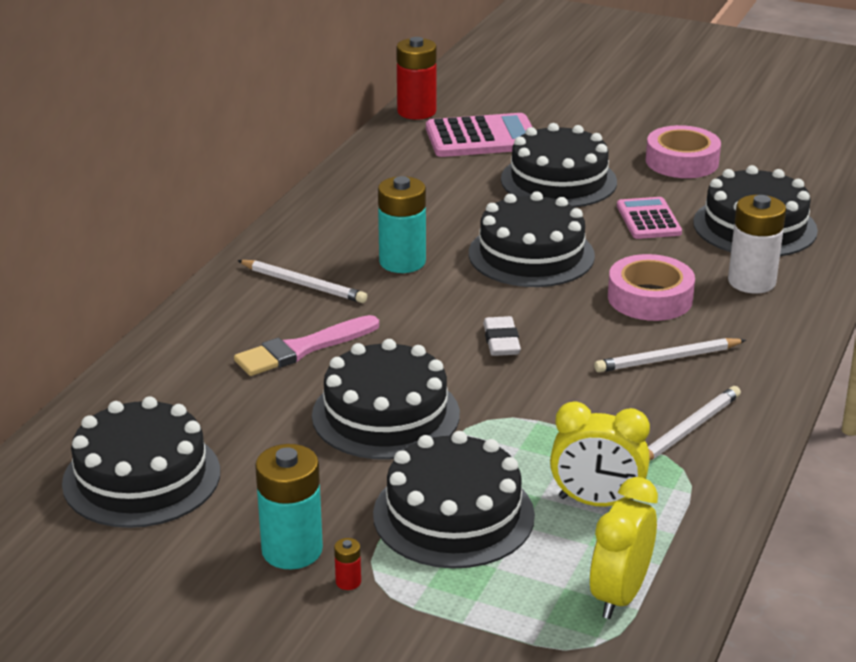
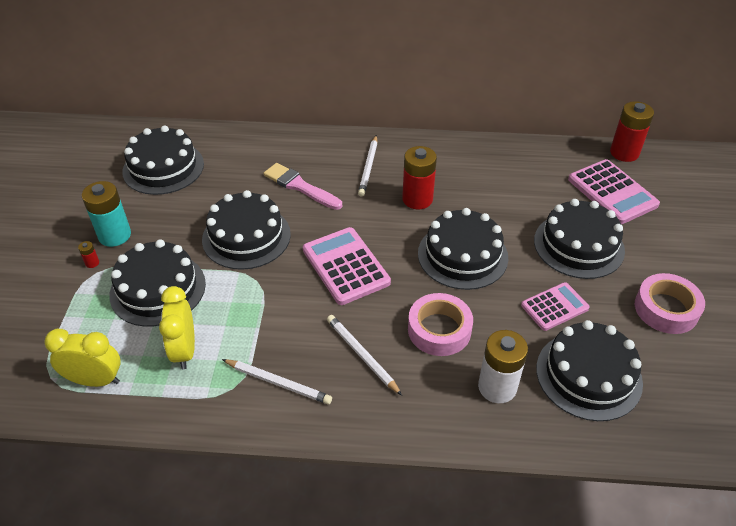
camera: 70 degrees right, 15 degrees up
(402, 262) = (417, 199): turquoise battery -> red battery
(501, 341) = (345, 266): white eraser -> pink calculator

